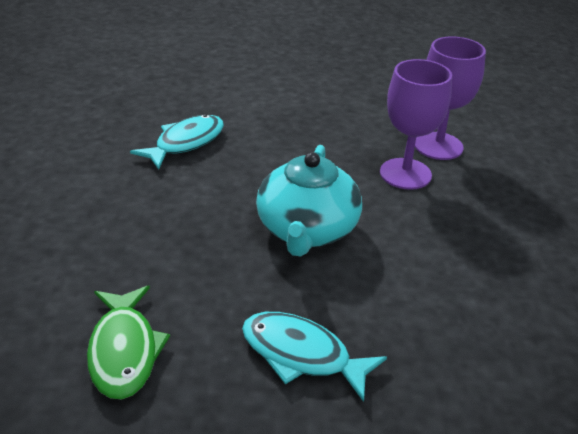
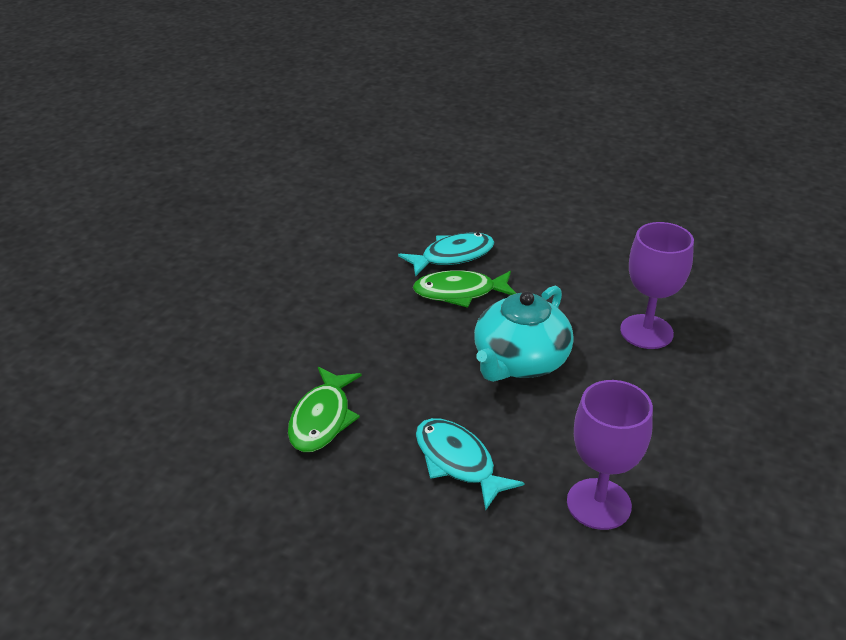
camera: 25 degrees right, 0 degrees up
(211, 176) = (459, 292): none -> green fish
(438, 146) = (699, 312): purple goblet -> purple goblet (598, 504)

